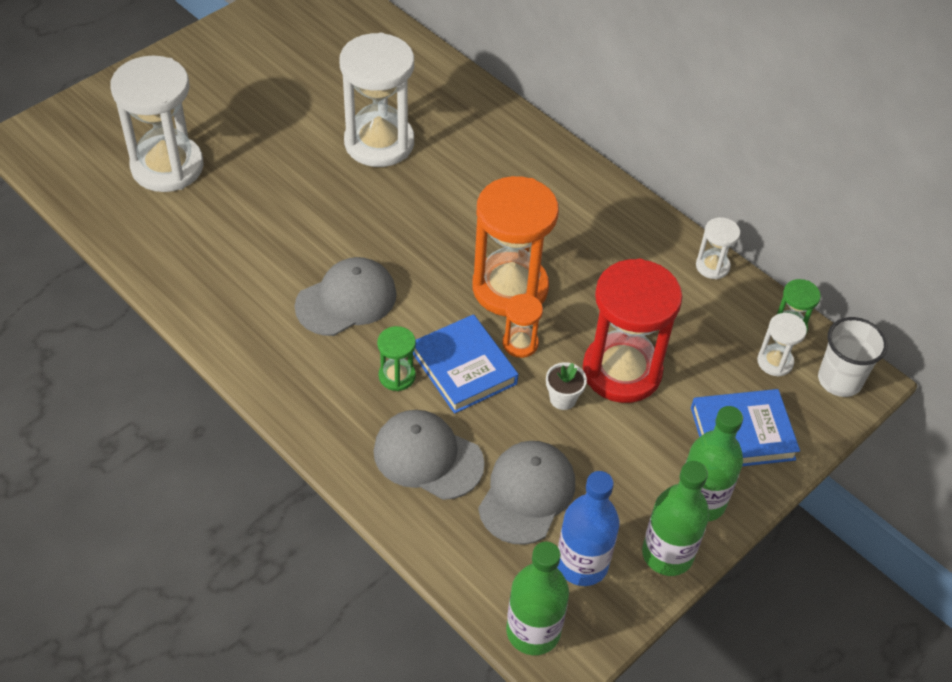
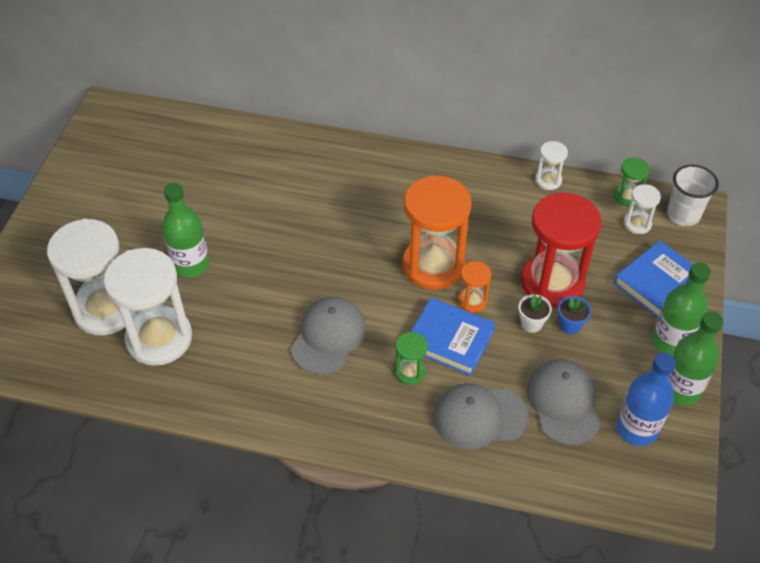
camera: 30 degrees left, 0 degrees up
(379, 143) = (254, 208): white hourglass -> white hourglass (159, 338)
(533, 631) = (645, 494): green bottle -> green bottle (191, 265)
(603, 423) = (570, 325): none -> blue flower pot

